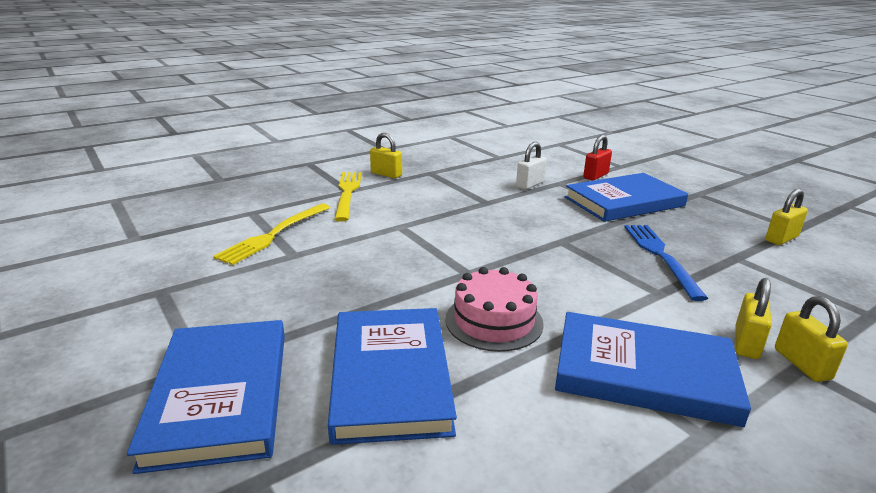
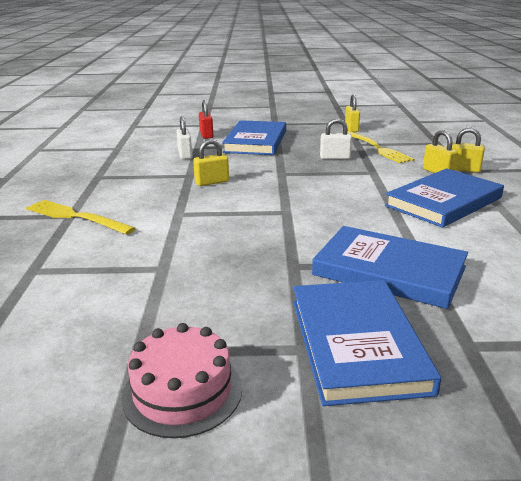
camera: 55 degrees left, 0 degrees up
(220, 395) = (357, 344): blue book -> blue book turned 60 degrees clockwise
(274, 234) = (106, 269): yellow fork -> yellow fork (377, 148)
(386, 174) = (67, 192): yellow padlock -> yellow padlock (212, 182)
(494, 321) = (356, 222): pink cake -> pink cake (182, 392)
(660, 256) = (335, 158): blue fork -> white padlock

